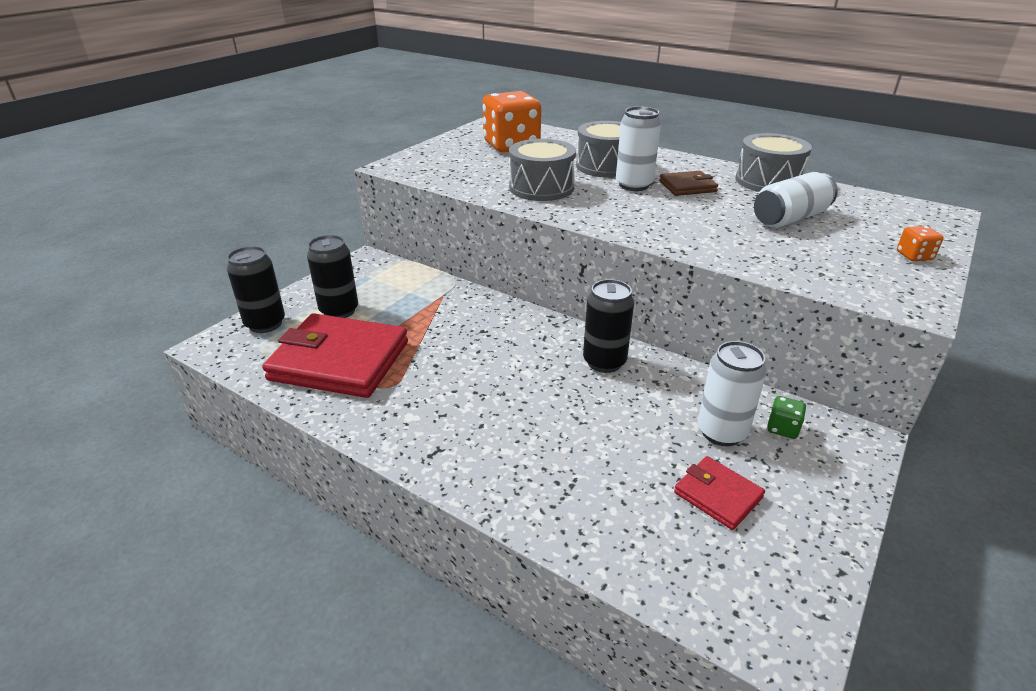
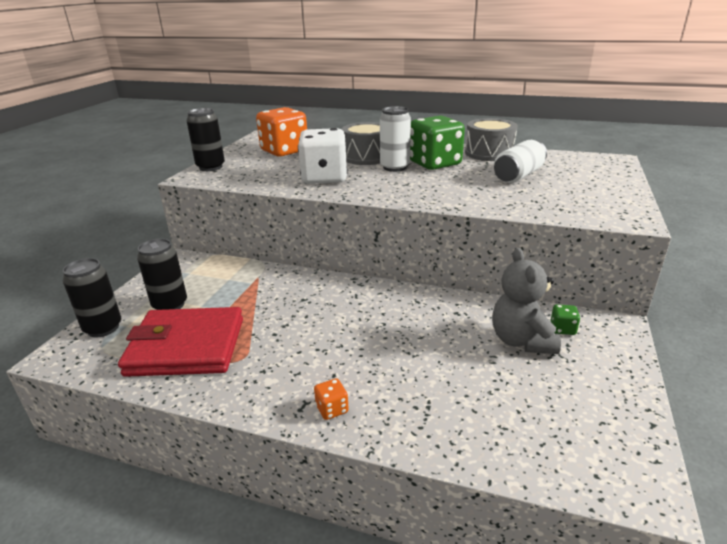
camera: 15 degrees left, 5 degrees down
(541, 188) = (324, 178): grey drum -> white dice
(604, 362) = (411, 305): black can -> black can (210, 167)
(687, 186) = (434, 163): brown wallet -> green dice
(717, 495) = (541, 388): red wallet -> none
(721, 432) = (521, 341): white can -> grey teddy bear
(914, 256) = (613, 188): orange dice -> orange dice (332, 409)

